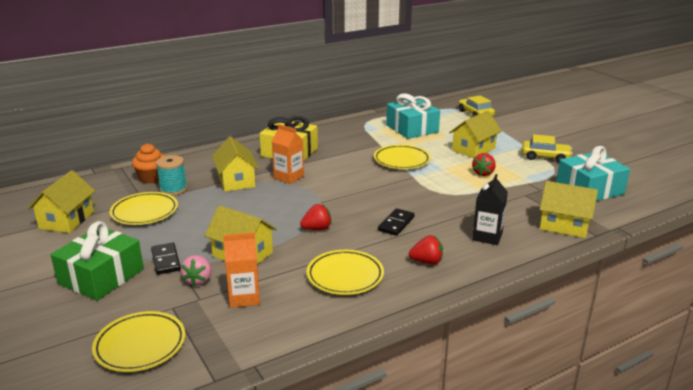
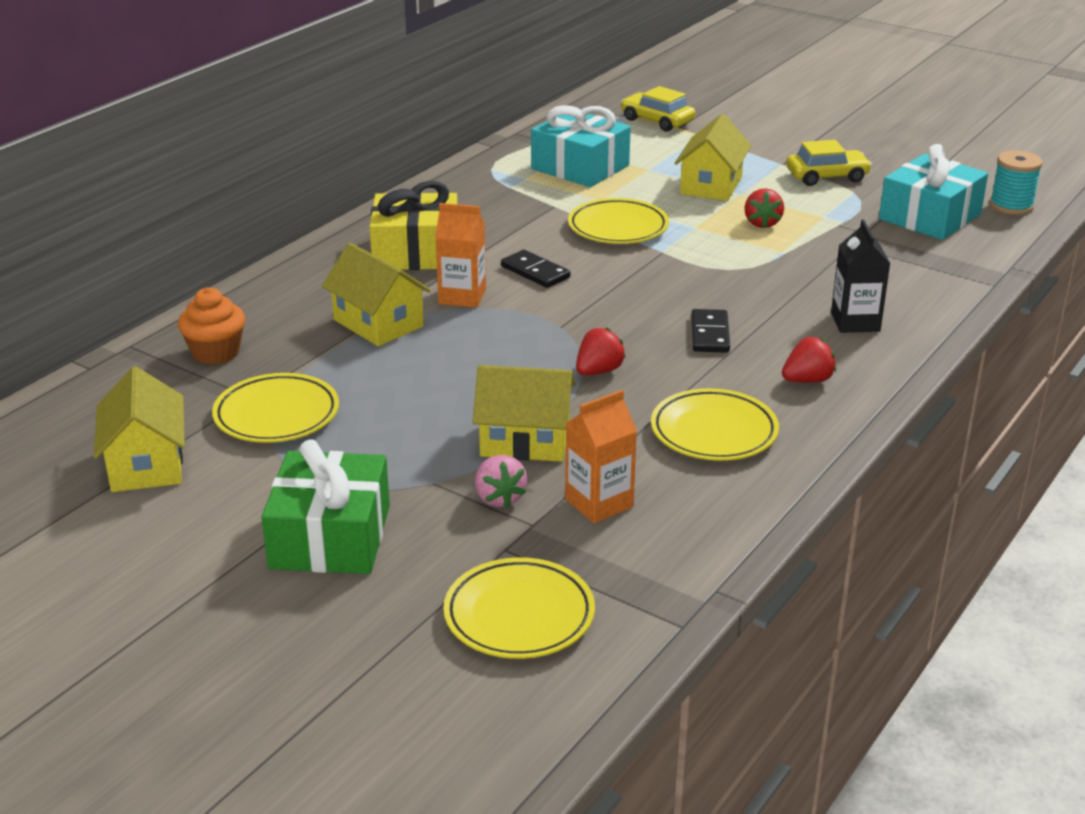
camera: 25 degrees left, 5 degrees up
(166, 260) = (410, 483): black domino -> black domino (535, 272)
(173, 189) = (282, 364): turquoise spool -> turquoise spool (1011, 206)
(564, 225) = (941, 280): yellow house -> none

